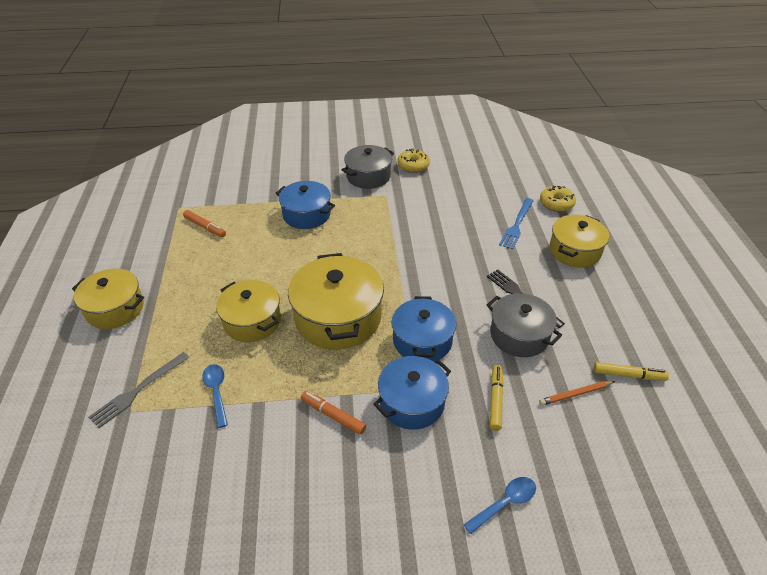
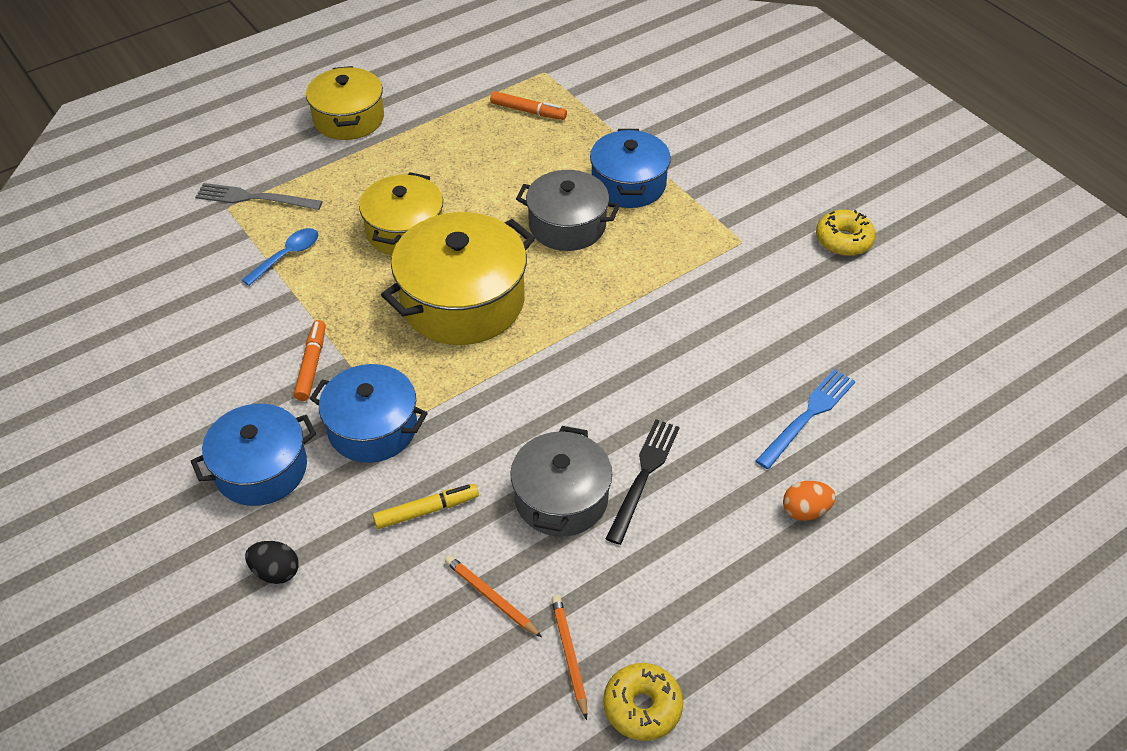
camera: 60 degrees right, 5 degrees up
(205, 227) = (528, 111): orange marker -> orange marker turned 75 degrees counterclockwise
(368, 176) = (769, 204): grey pot -> grey pot (567, 225)
(422, 341) = (479, 398): blue pot -> blue pot (261, 469)
(505, 503) = (276, 572): blue spoon -> black egg
(516, 225) = (808, 416): blue fork -> blue fork turned 135 degrees clockwise
(556, 203) = (913, 450): yellow donut -> yellow donut (642, 707)
(574, 251) = (805, 511): yellow pot -> orange egg
(628, 375) = (569, 655): yellow marker -> orange pencil

